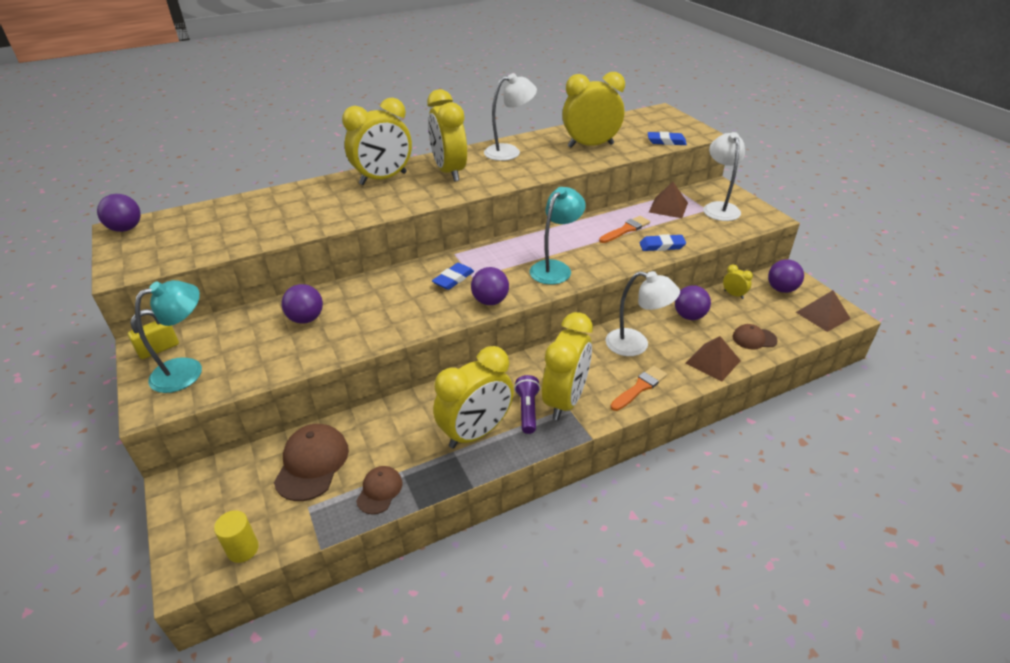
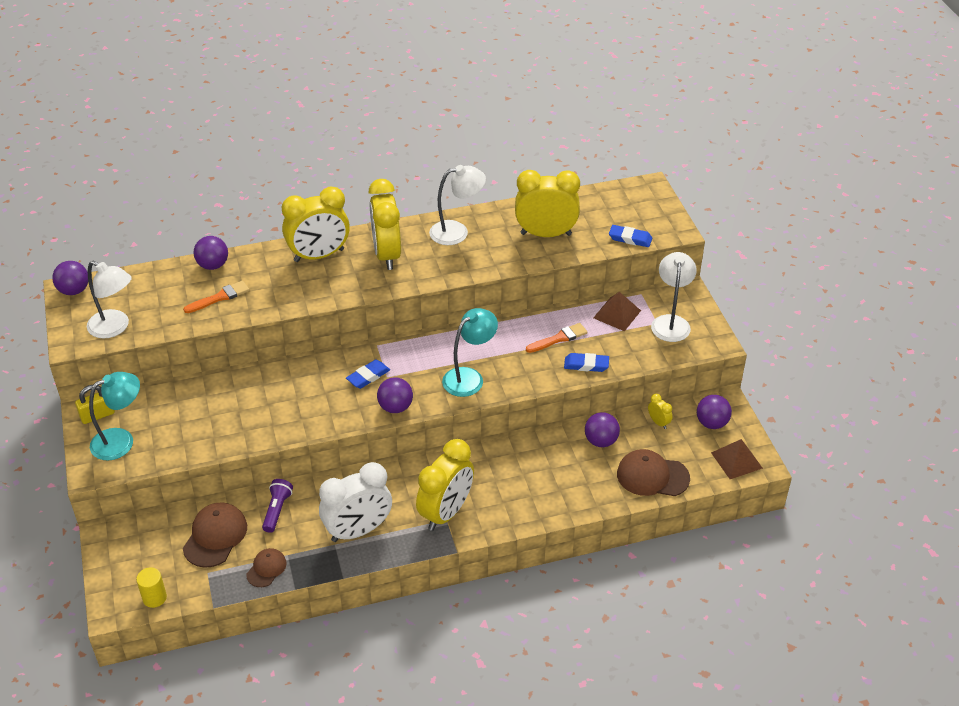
camera: 10 degrees right, 5 degrees up
(306, 319) = (225, 402): purple ball -> purple ball (213, 265)
(476, 432) = (358, 530): yellow clock -> white clock
(527, 410) = (409, 516): purple flashlight -> purple flashlight (277, 510)
(636, 345) = (534, 465): white lamp -> white lamp (115, 328)
(640, 387) = (519, 510): orange brush -> orange brush (219, 297)
(713, 361) = (599, 494): brown pyramid -> none
(754, 339) = (652, 476): brown cap -> brown cap, size x1.69

